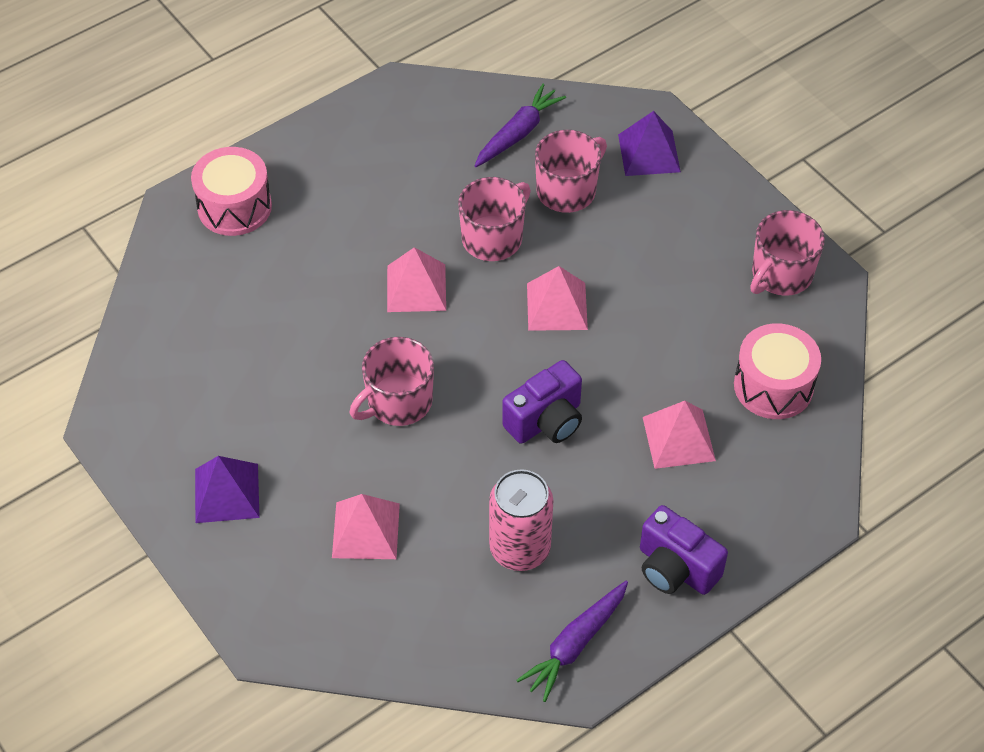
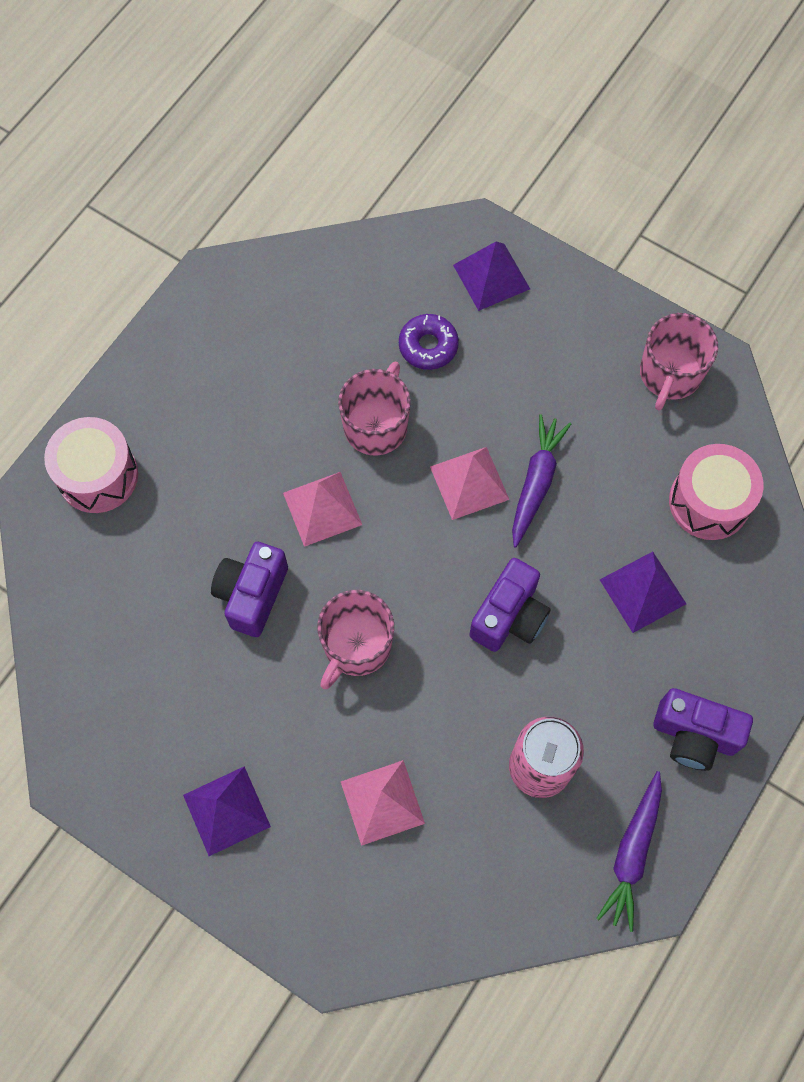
camera: 20 degrees left, 15 degrees up
(324, 335) = (252, 595): none -> purple camera
(518, 133) = (353, 295): purple carrot -> purple carrot (536, 483)
(567, 190) = (428, 346): pink mug -> purple donut
(678, 438) = (642, 591): pink pyramid -> purple pyramid

